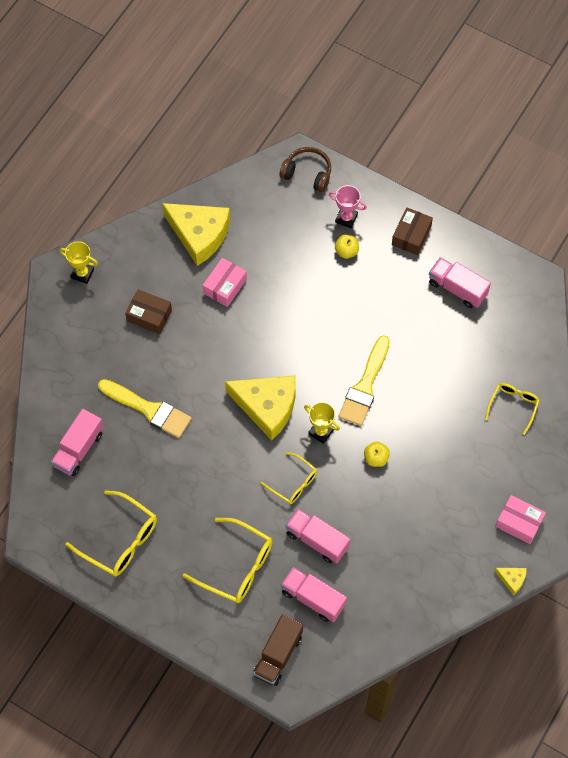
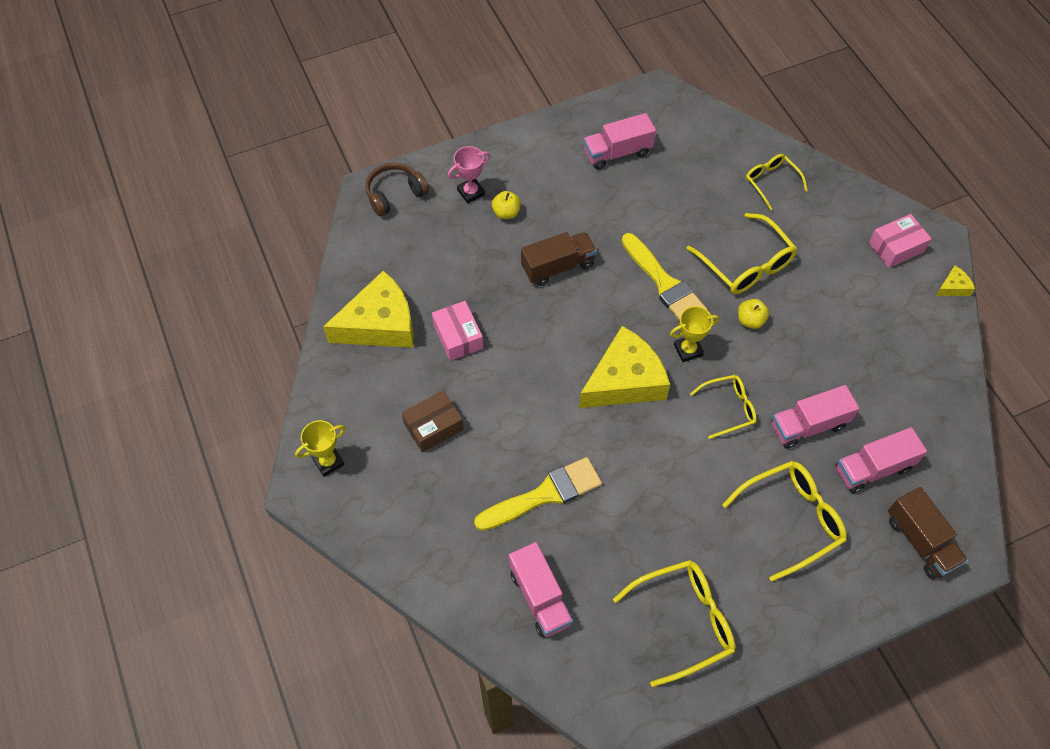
camera: 55 degrees left, 5 degrees down
(326, 311) = (558, 267): none -> brown truck
(411, 235) = (533, 154): brown box -> none
(423, 429) = (746, 264): none -> yellow glasses

